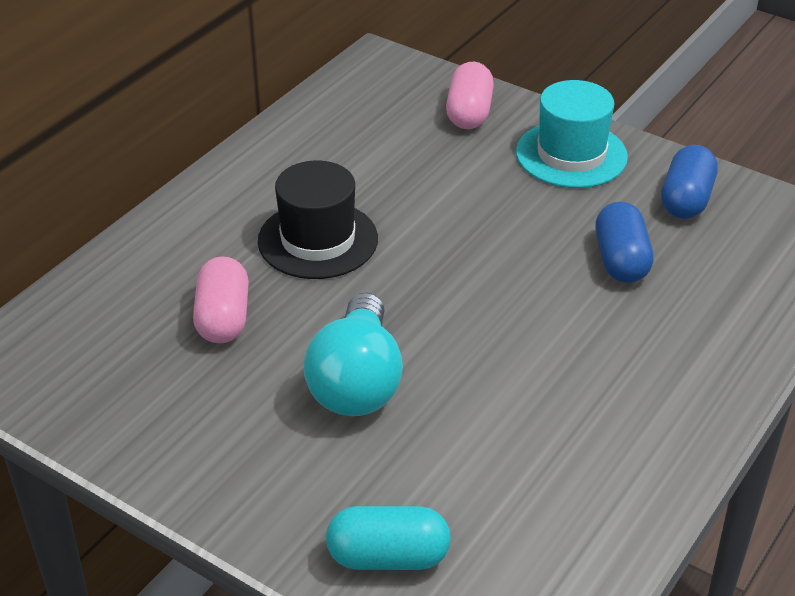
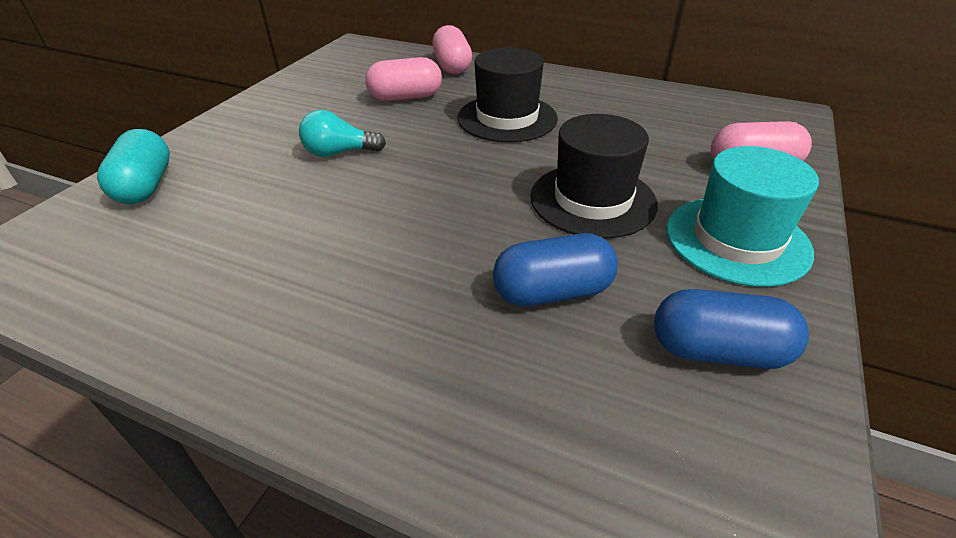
camera: 80 degrees right, 0 degrees up
(137, 266) = (452, 66): none -> pink capsule
(357, 382) = (339, 152): turquoise light bulb -> turquoise light bulb, size x0.57
(500, 214) = (592, 200): none -> black hat

